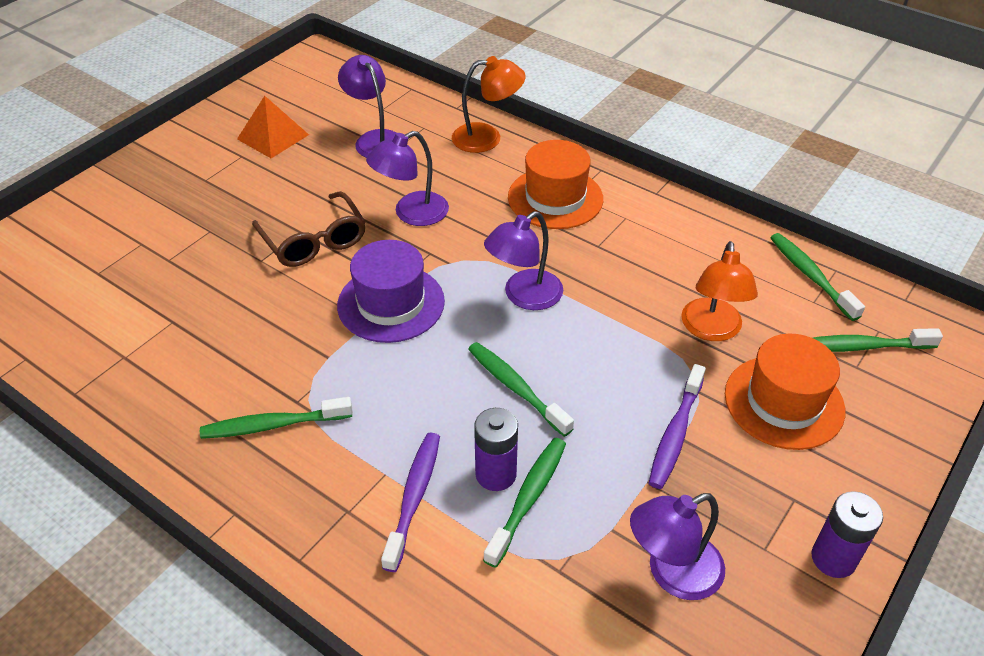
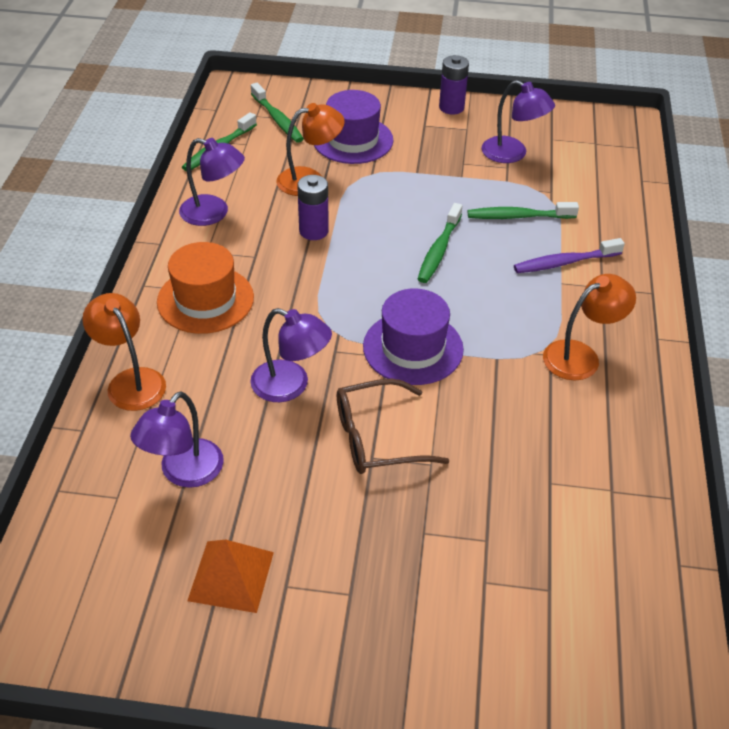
camera: 120 degrees left, 0 degrees up
(273, 425) = (580, 356): green toothbrush -> orange lamp
(314, 241) = (377, 438): brown glasses -> brown glasses turned 135 degrees counterclockwise
(496, 474) = (514, 235): purple battery -> purple battery (313, 231)
(524, 296) = (345, 276): purple lamp -> purple lamp (214, 213)
(675, 434) = (416, 174): purple toothbrush -> none
(784, 402) = (353, 140): orange hat -> purple hat

